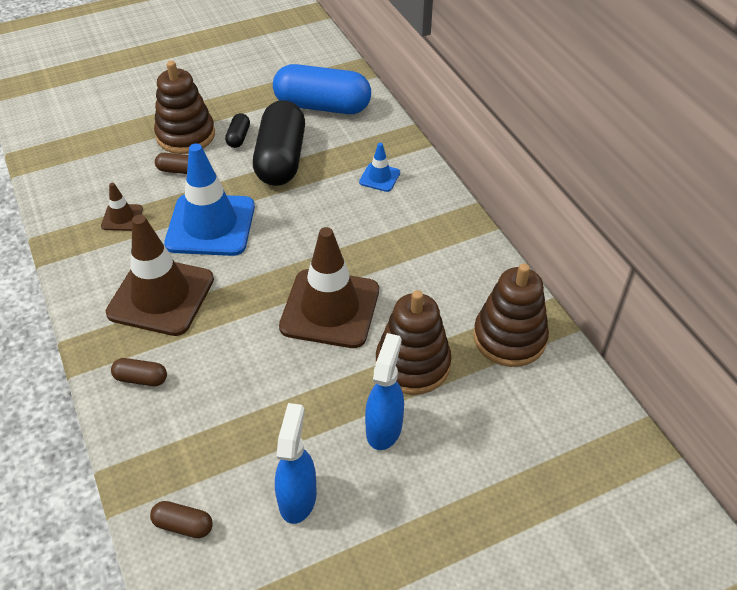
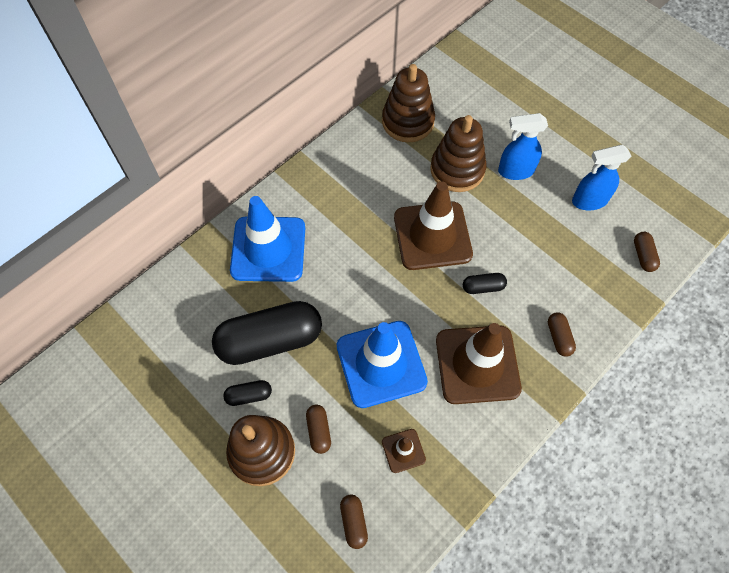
camera: 110 degrees left, 15 degrees up
(91, 173) = (354, 522): none -> brown capsule
(241, 332) = (483, 287): none -> black capsule
(322, 106) = (174, 334): blue capsule -> none
(379, 177) = (268, 249): blue traffic cone -> blue traffic cone, size x2.21

